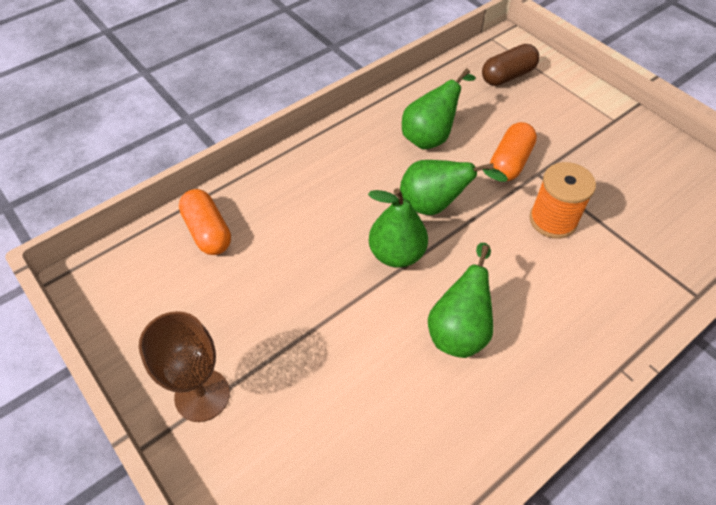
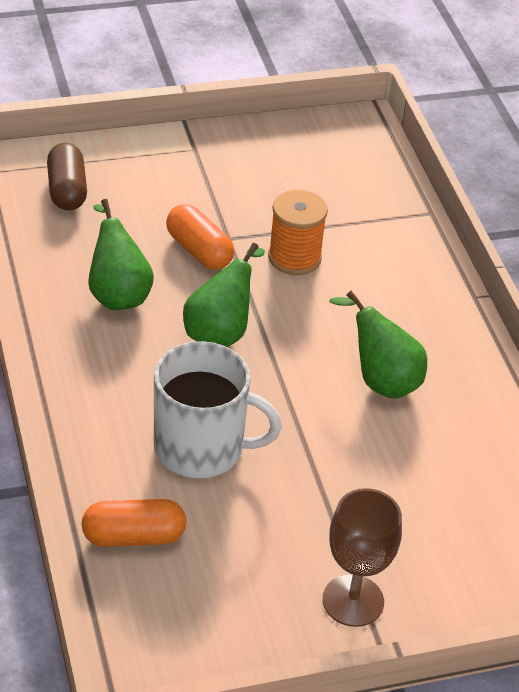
camera: 70 degrees left, 10 degrees down
(311, 238) = (201, 448): none -> white mug
(396, 254) = (266, 388): green pear -> none

